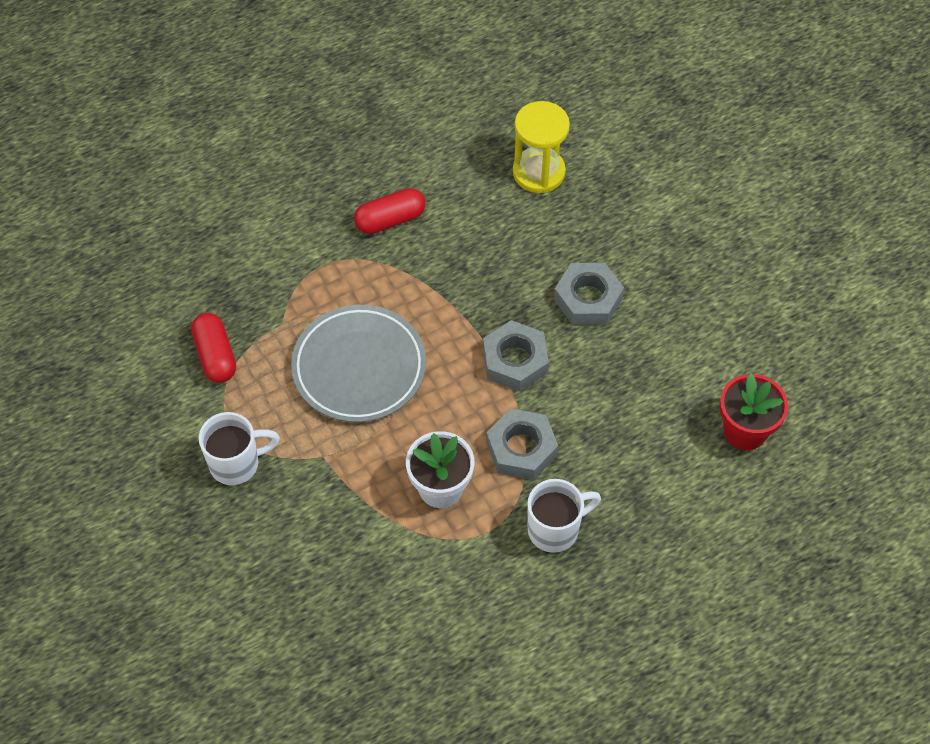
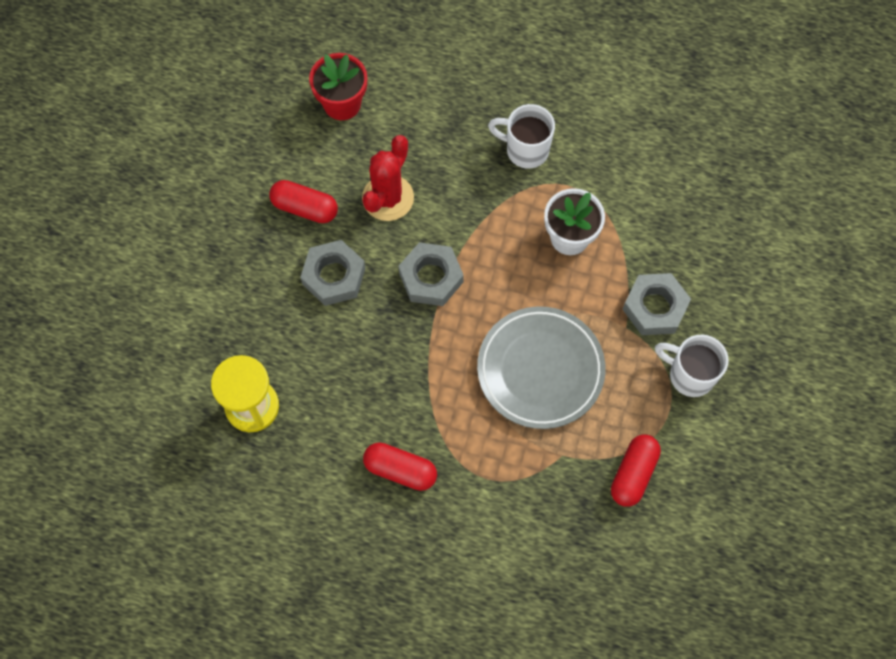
camera: 135 degrees left, 10 degrees up
(521, 449) = (491, 216): grey nut -> grey nut (655, 307)
(618, 390) = (388, 198): none -> red cactus
(670, 327) = (305, 208): none -> red capsule

